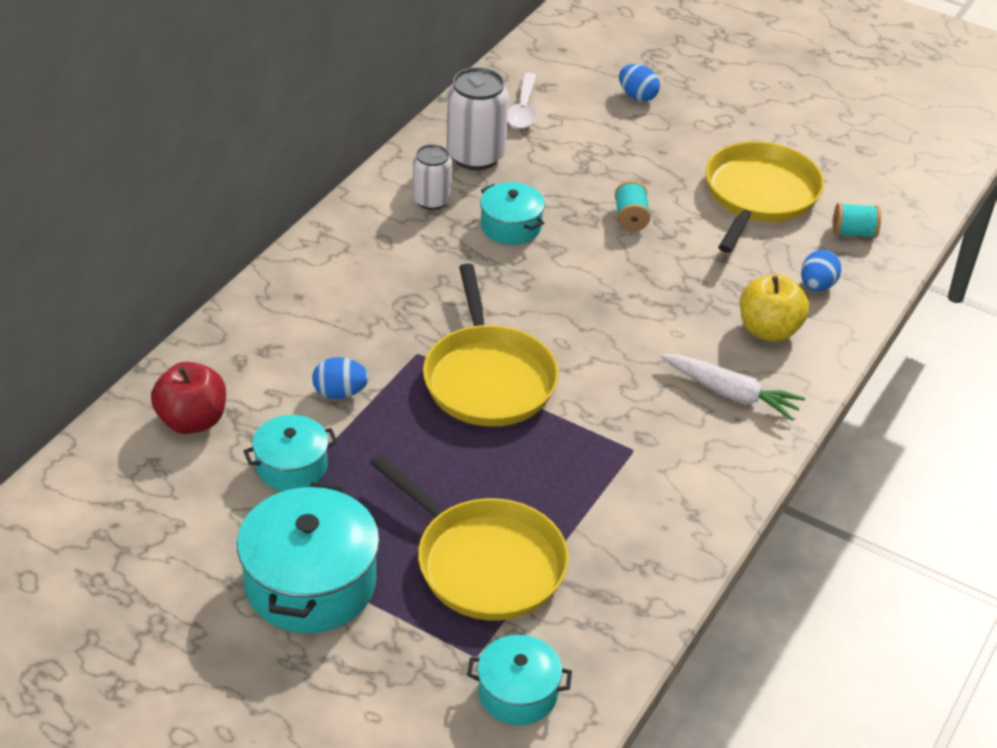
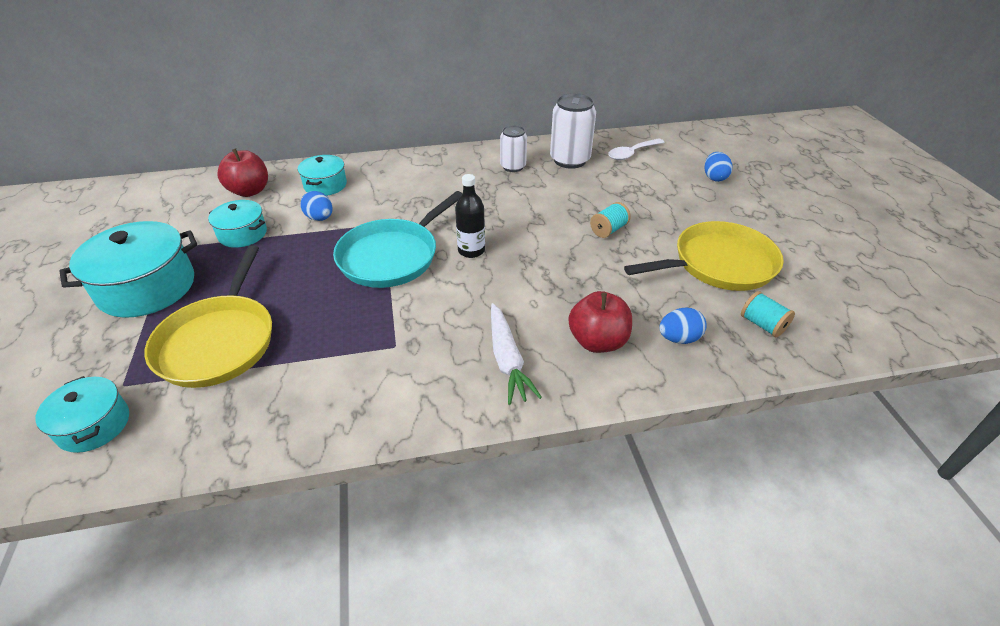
camera: 50 degrees right, 0 degrees up
(488, 379) = (392, 256): yellow pan -> turquoise pan
(511, 226) = (532, 197): turquoise pot -> turquoise pot (325, 185)
(549, 322) = (471, 250): none -> black bottle
(769, 330) = (597, 341): yellow apple -> red apple

